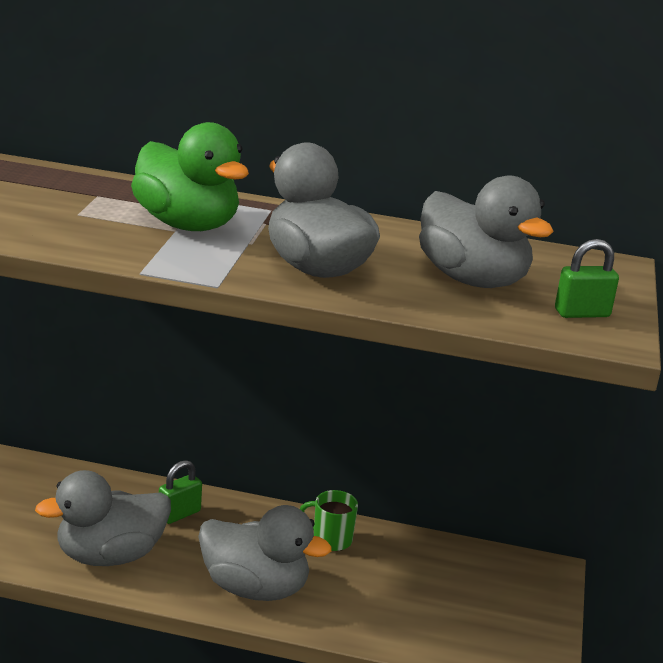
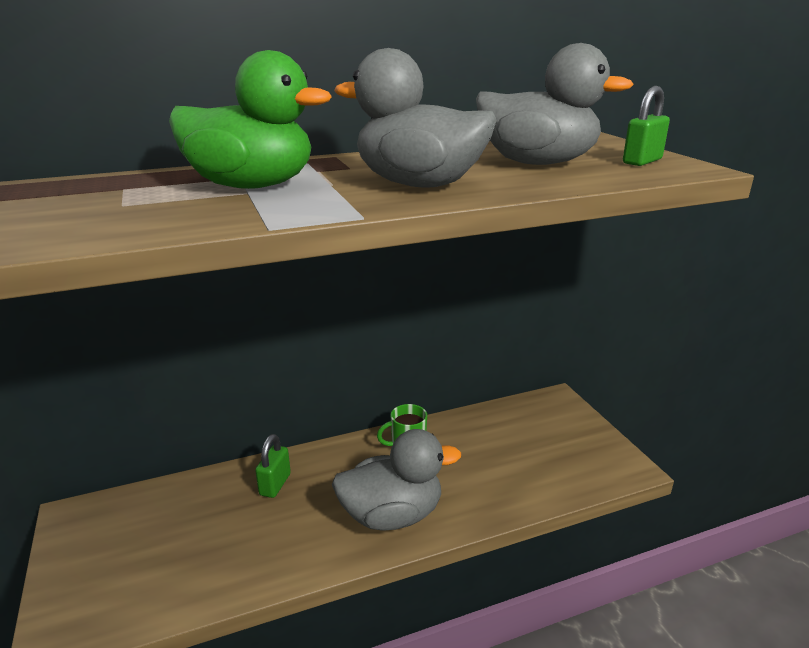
camera: 30 degrees left, 0 degrees up
(110, 555) = (247, 553): grey duck -> none

